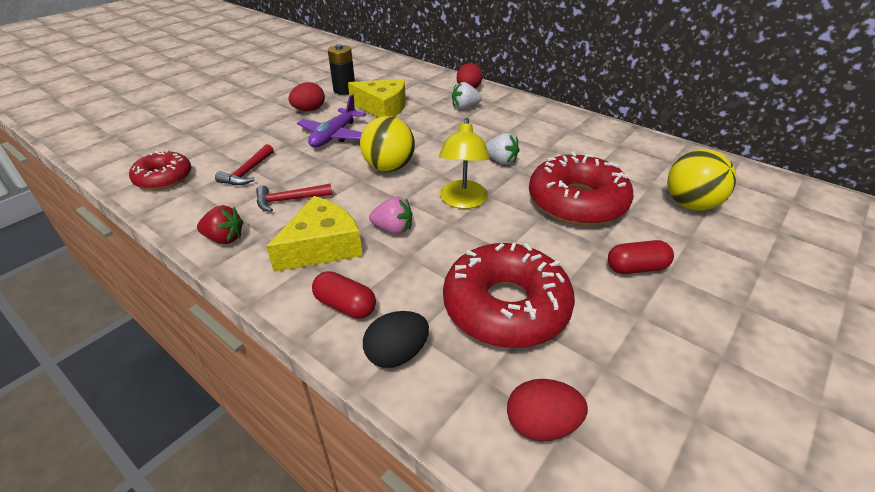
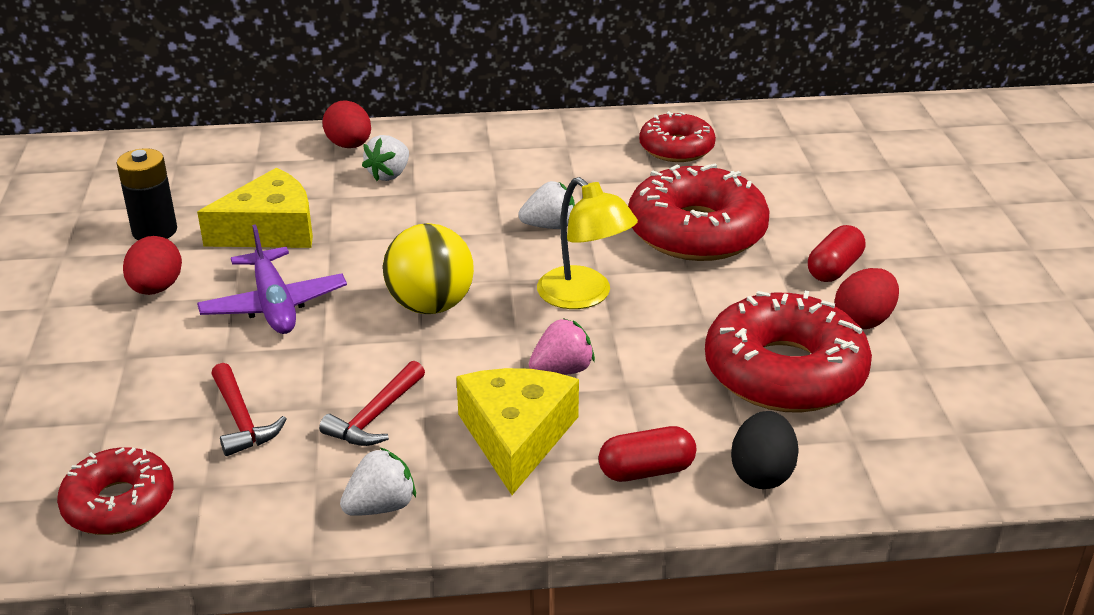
camera: 45 degrees left, 5 degrees down
(224, 239) = (381, 506): red strawberry -> white strawberry
(541, 424) = (939, 440): red egg -> red egg (863, 320)
(633, 156) = (676, 148): none -> red donut
(690, 204) = (795, 178): yellow ball -> none

